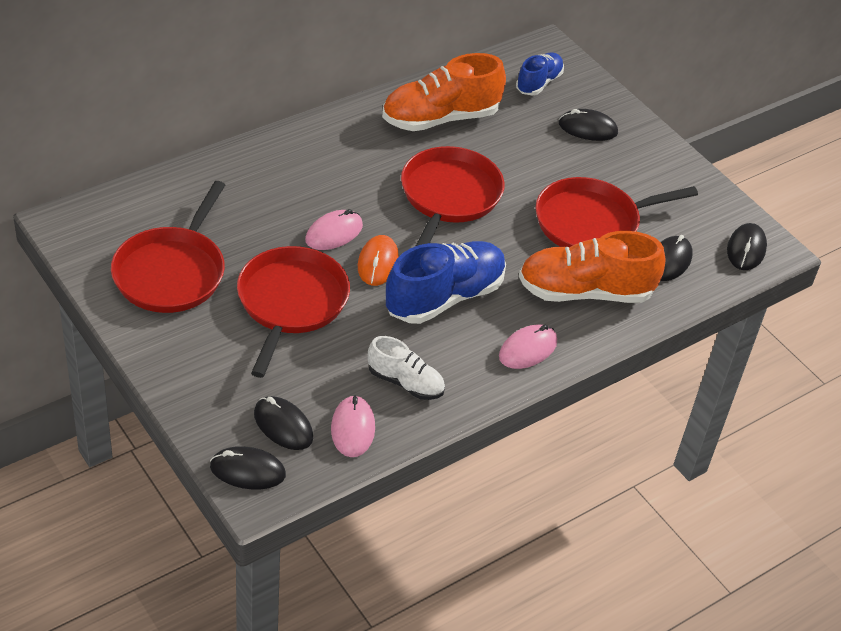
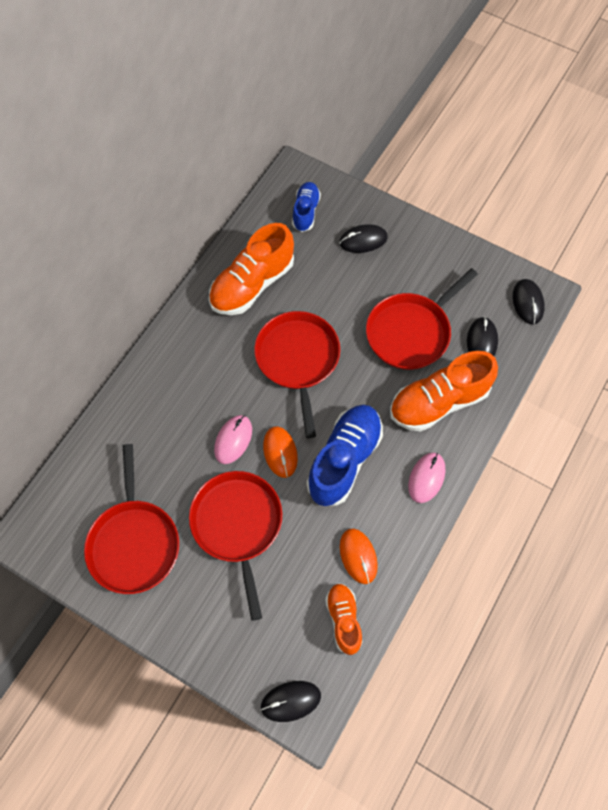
camera: 20 degrees left, 20 degrees up
(283, 426) = (293, 645): black mouse -> none
(353, 429) = (343, 620): pink mouse -> orange shoe
(405, 382) = (358, 556): white shoe -> orange mouse

